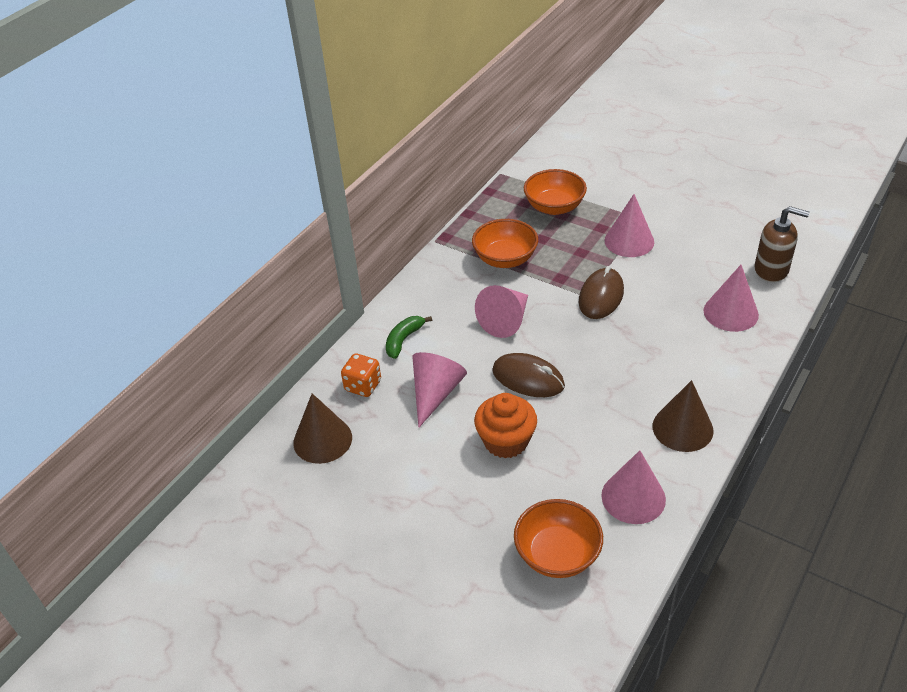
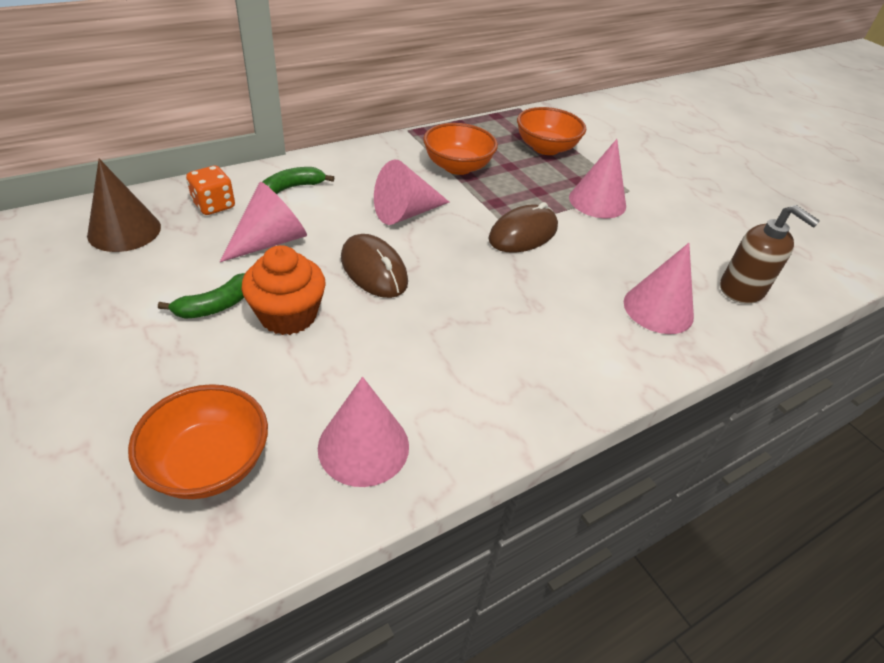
camera: 20 degrees right, 0 degrees up
(452, 460) = (215, 306): none -> green banana
(682, 428) = (496, 399): brown cone -> none

